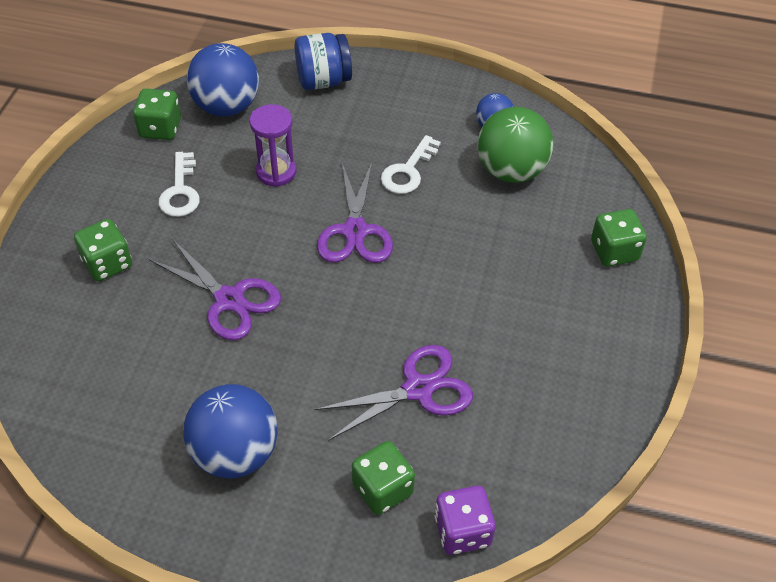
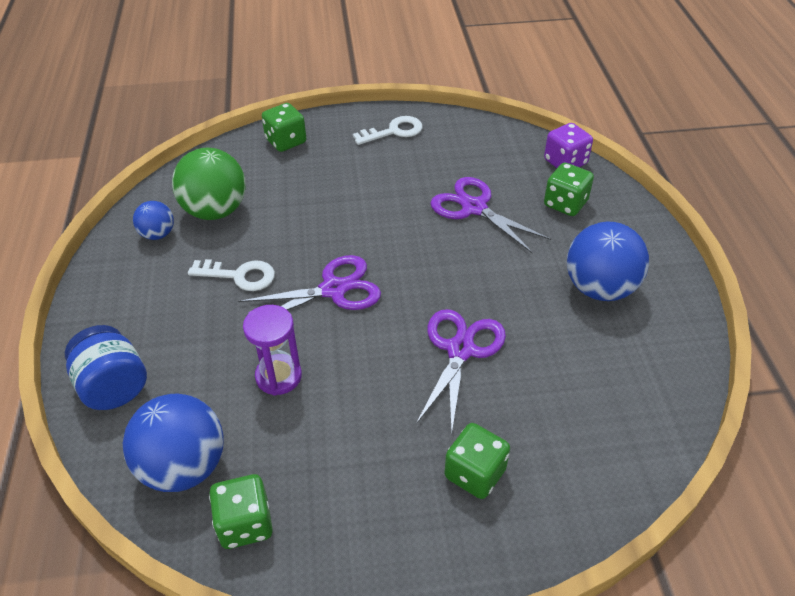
camera: 110 degrees left, 5 degrees down
(180, 191) = (341, 452): white key -> white key (393, 131)

